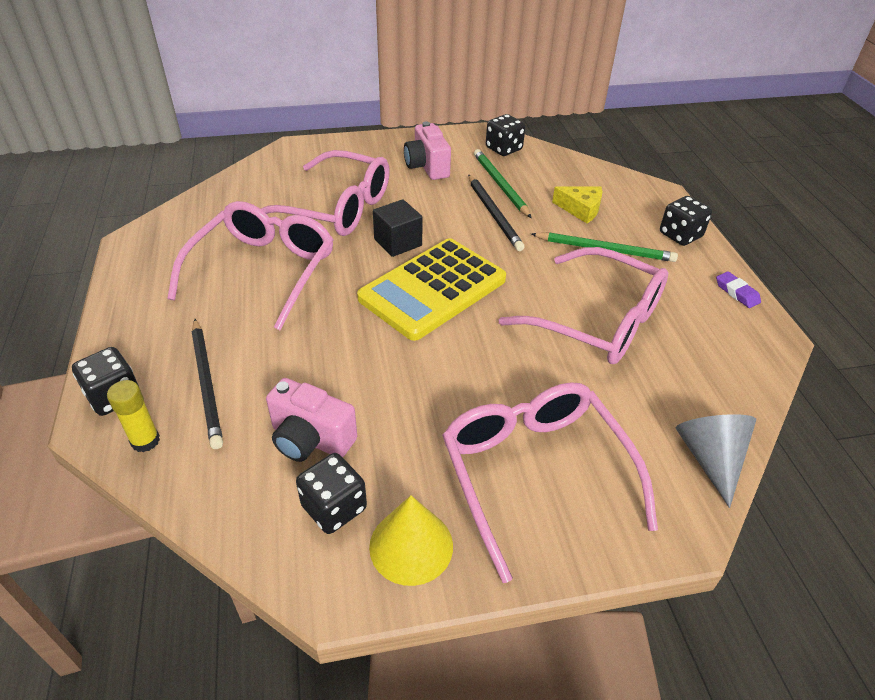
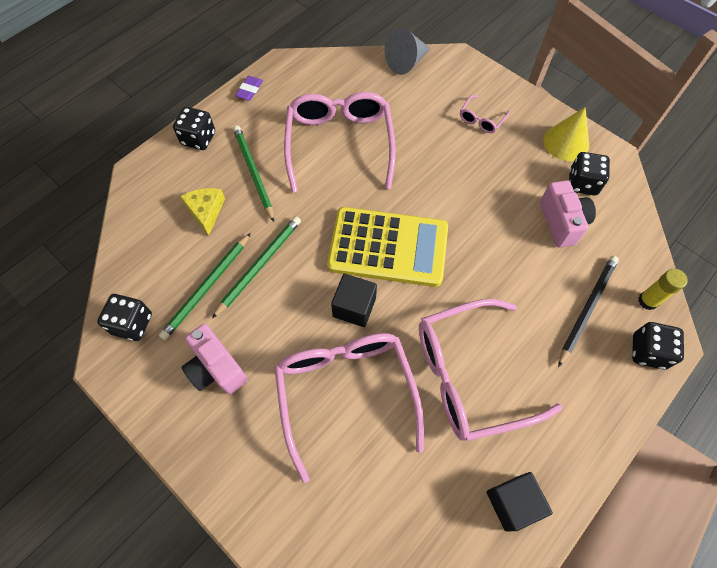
camera: 125 degrees left, 20 degrees up
(161, 239) = (512, 503): none -> black cube
(427, 167) = (216, 368): pink camera -> pink camera turned 105 degrees clockwise
(494, 214) = (259, 265): black pencil -> green pencil
(535, 472) = (481, 119): pink glasses -> pink glasses, size x0.42

